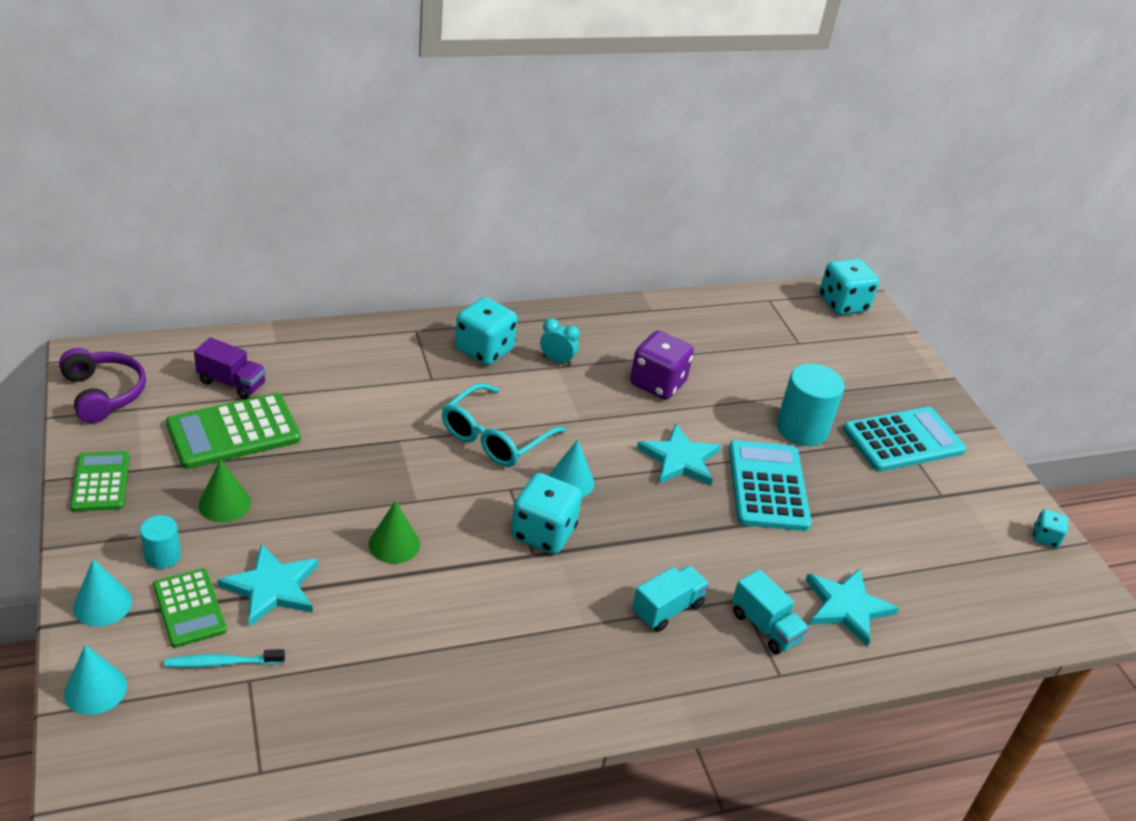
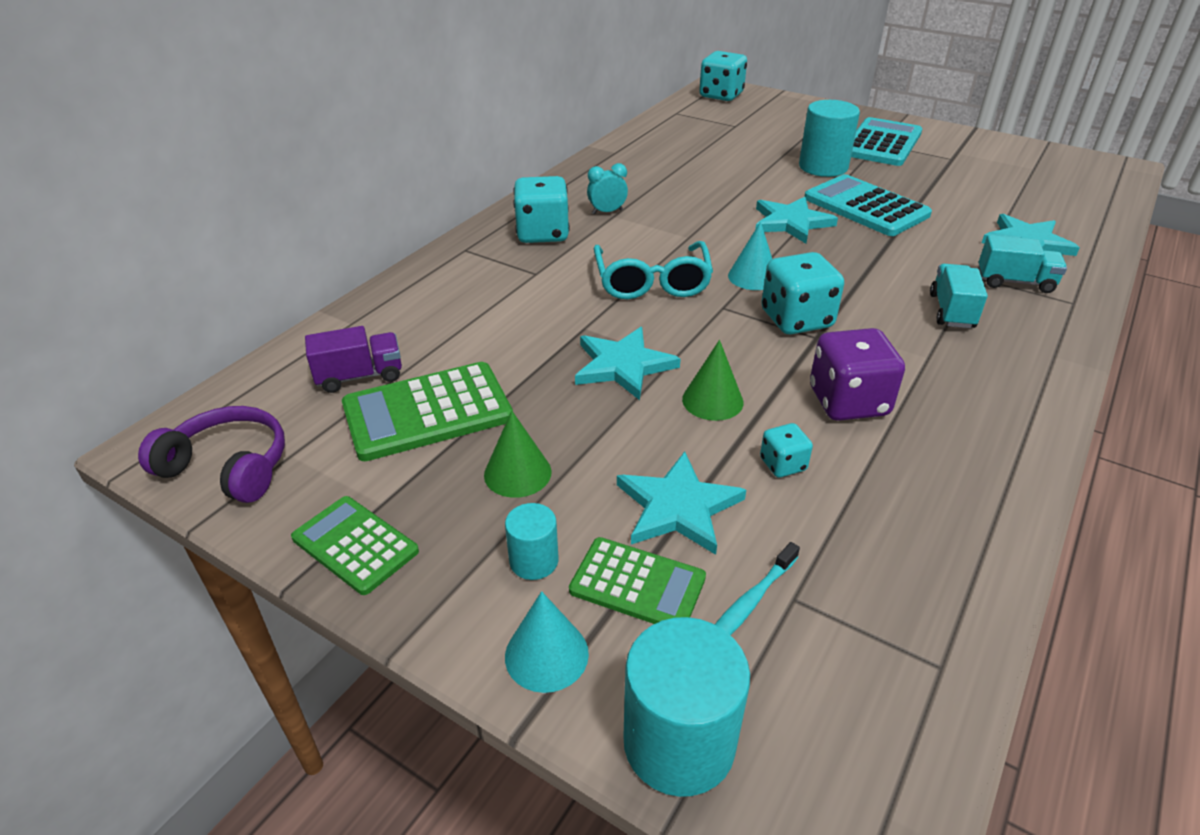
camera: 35 degrees left, 0 degrees up
(95, 689) = (679, 743): turquoise cone -> turquoise cylinder
(233, 432) = (427, 412): green calculator -> green calculator turned 45 degrees clockwise
(380, 482) = (623, 366): none -> turquoise star
(657, 383) = (697, 189): purple dice -> purple dice (848, 402)
(1045, 538) = (1031, 150): turquoise dice -> turquoise dice (783, 464)

